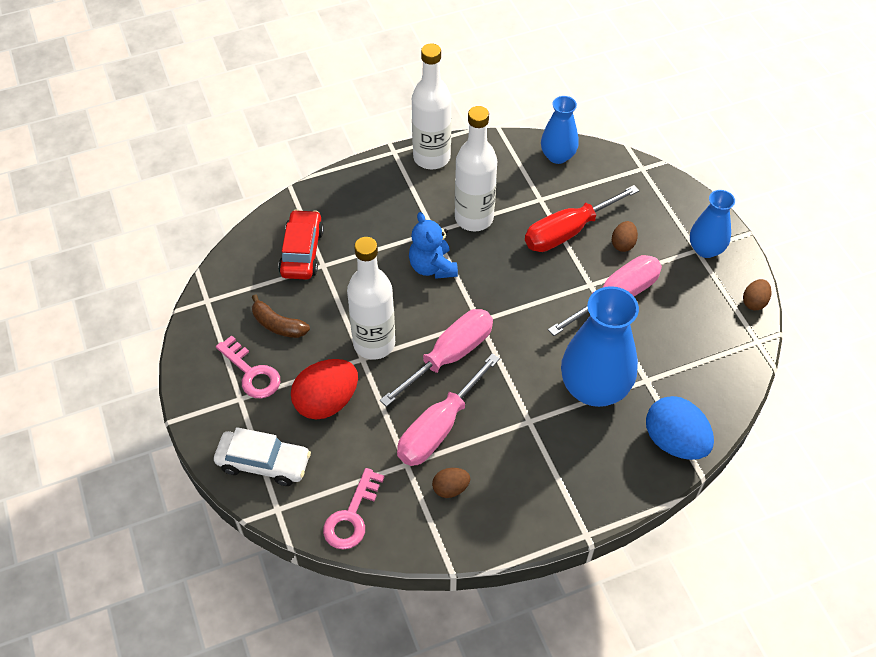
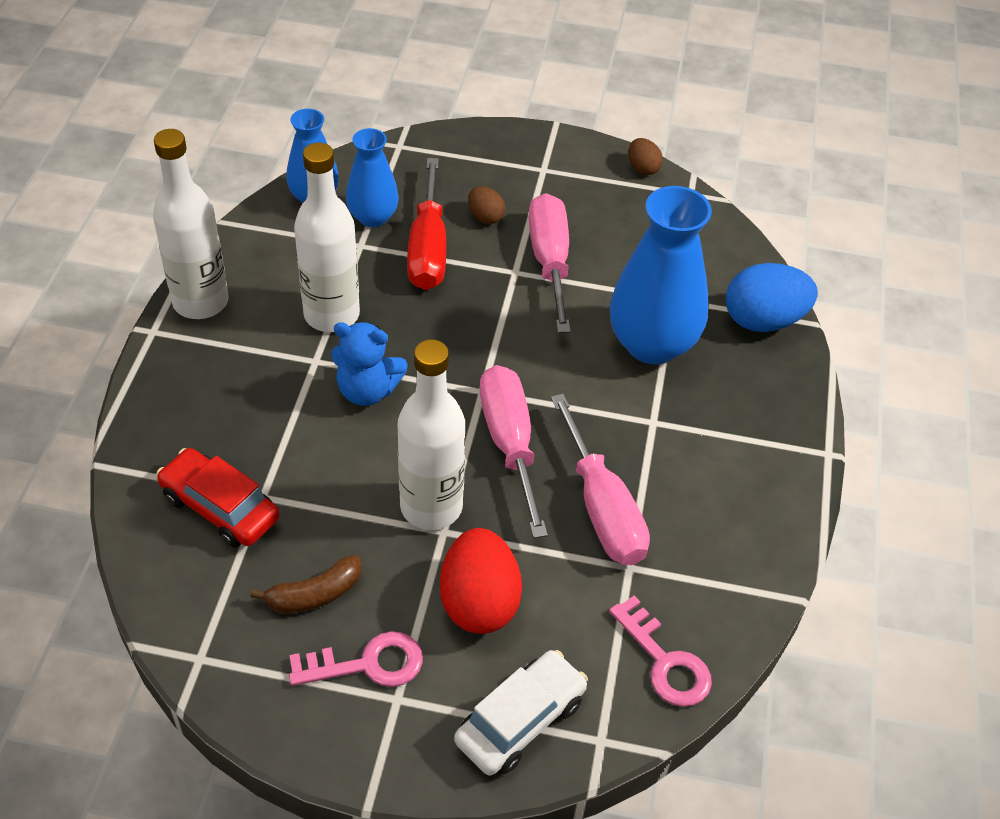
camera: 60 degrees left, 5 degrees down
(450, 488) = (692, 541): brown egg -> none
(705, 249) = (548, 162): blue vase -> blue vase (373, 217)

